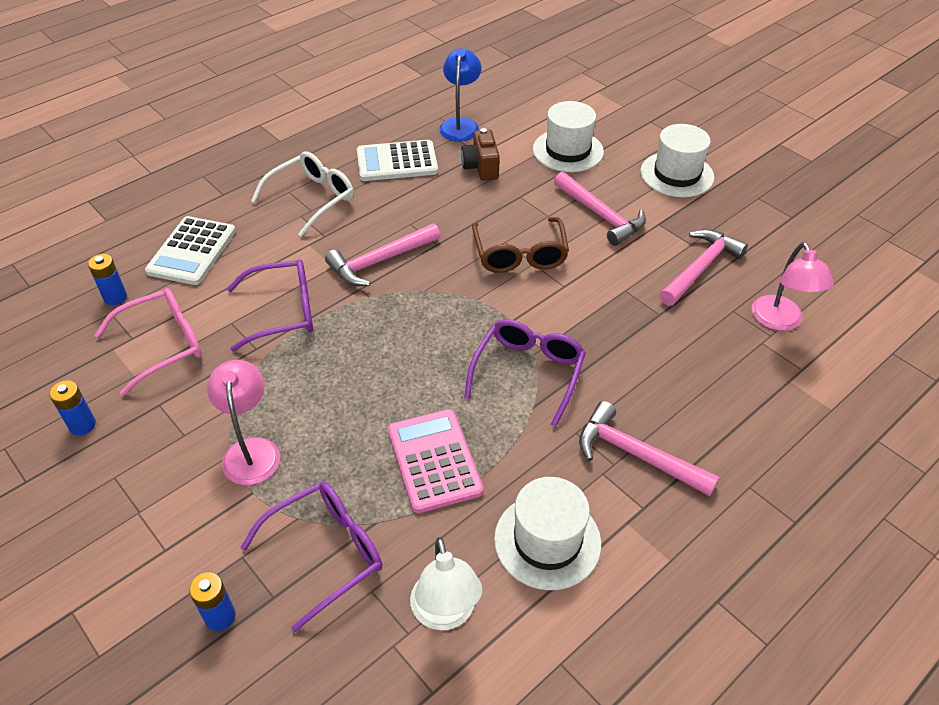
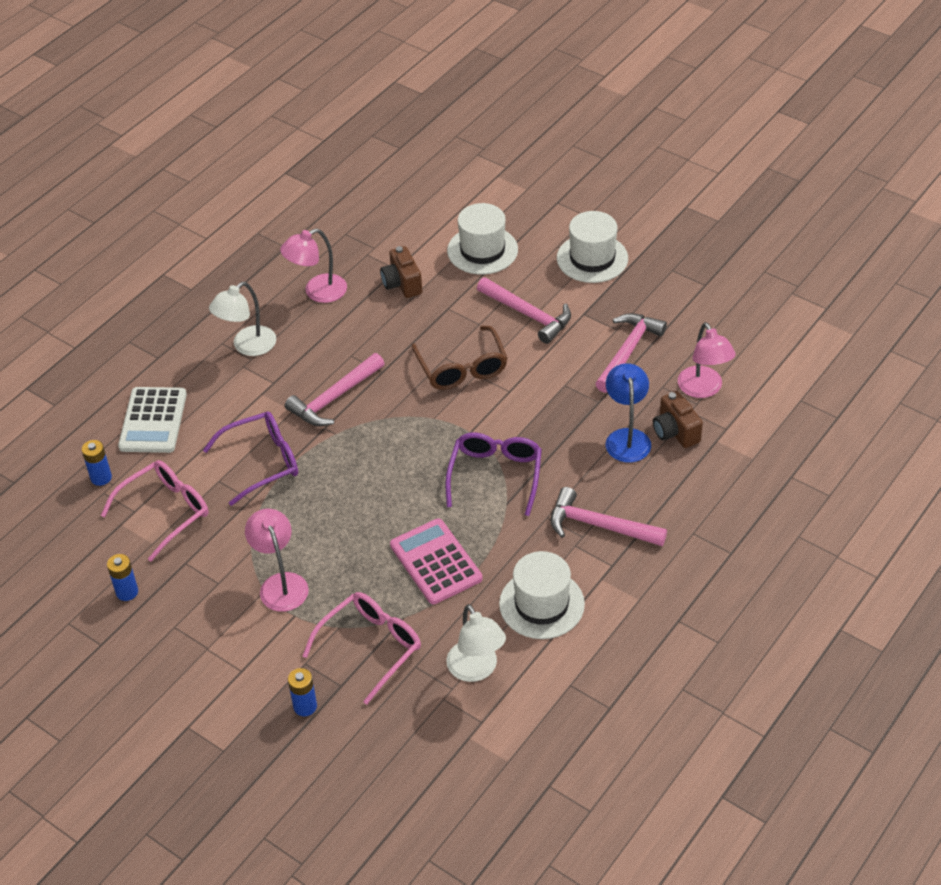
camera: 10 degrees left, 0 degrees up
(312, 198) = (247, 346): white glasses -> white lamp
(326, 553) = (371, 647): purple glasses -> pink glasses
(397, 162) = (317, 292): white calculator -> pink lamp
(460, 125) = (368, 239): blue lamp -> blue lamp (627, 437)
(742, 362) = (675, 432): none -> brown camera

